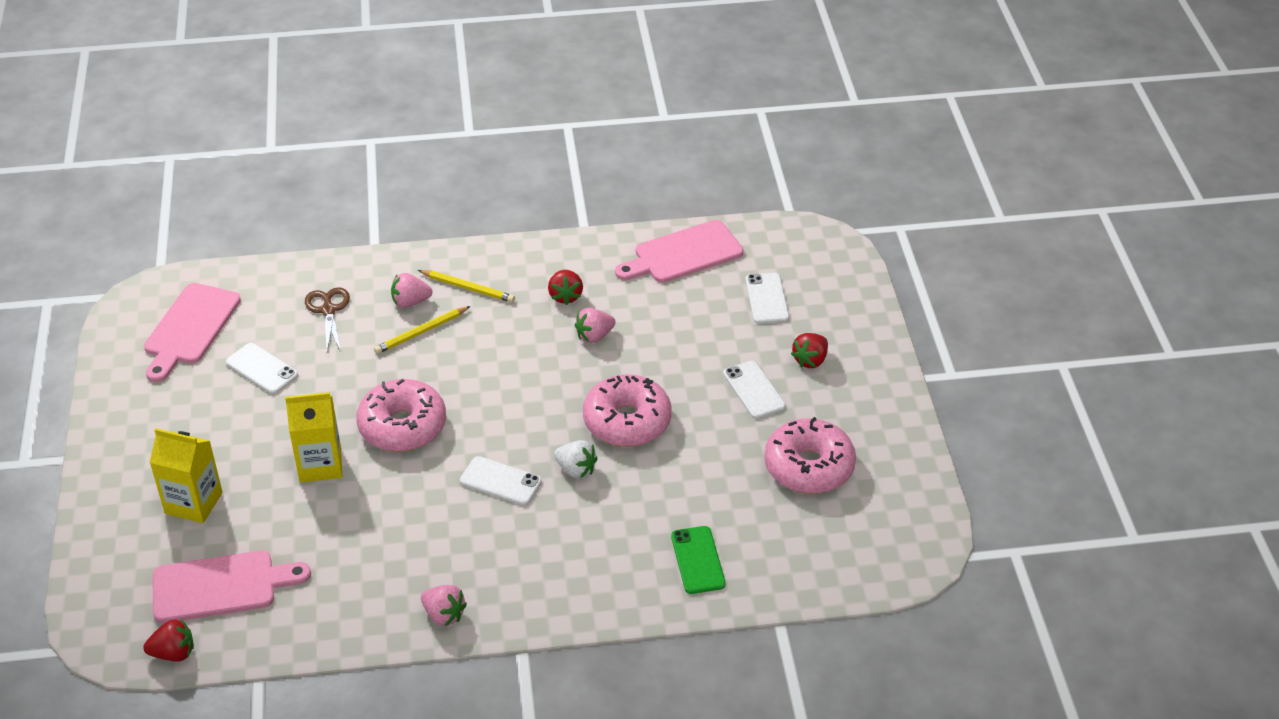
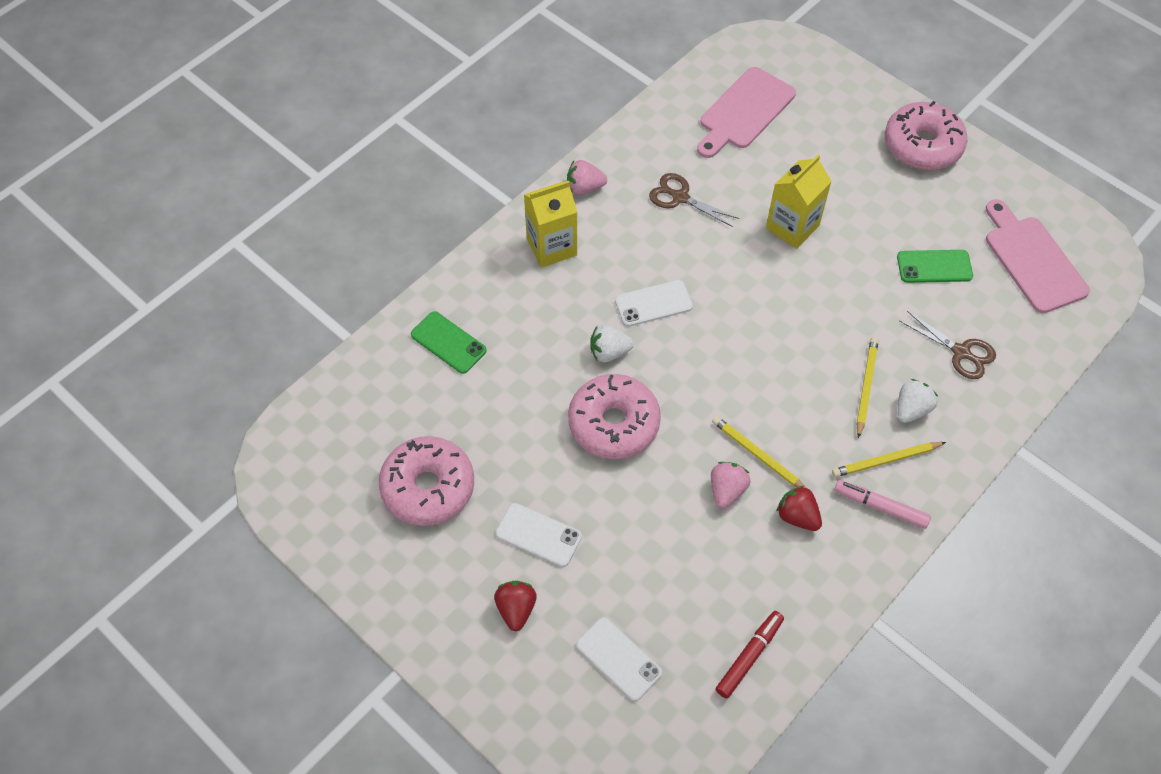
camera: 140 degrees right, 15 degrees up
(174, 653) = (718, 61): red strawberry -> none
(193, 503) = (835, 145): yellow carton -> yellow carton (551, 247)
(262, 369) = (934, 266): white phone -> green phone
(375, 549) = (680, 197): none -> brown scissors
(402, 426) = (775, 296): pink donut -> pink donut (922, 145)
(410, 302) = (911, 409): pink strawberry -> white strawberry
(506, 269) = (881, 507): none -> pink marker
(548, 341) = (758, 455): none -> yellow pencil
(683, 254) = (749, 657): pink cutting board -> red marker

